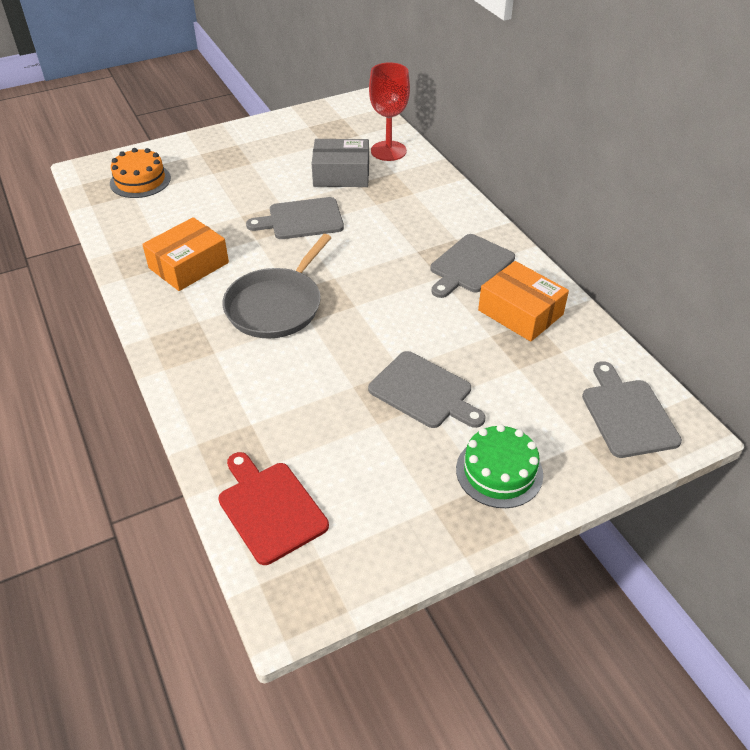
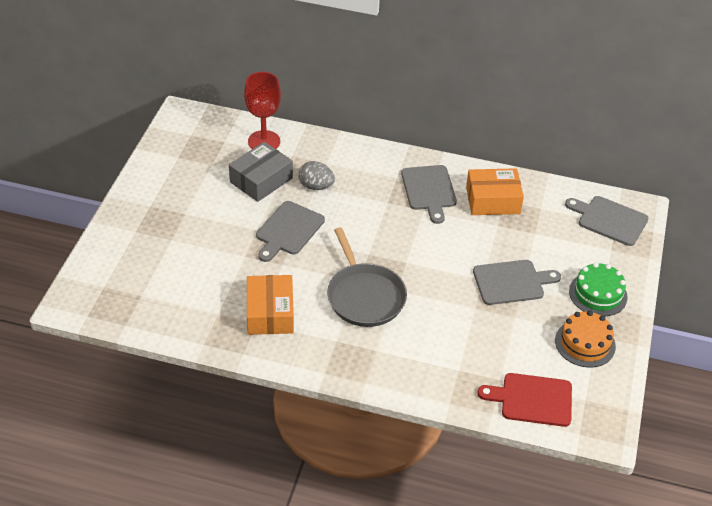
camera: 50 degrees left, 0 degrees up
(140, 180) = (128, 282): orange cake -> orange cake (585, 343)
(376, 203) = (316, 186): none -> grey egg

